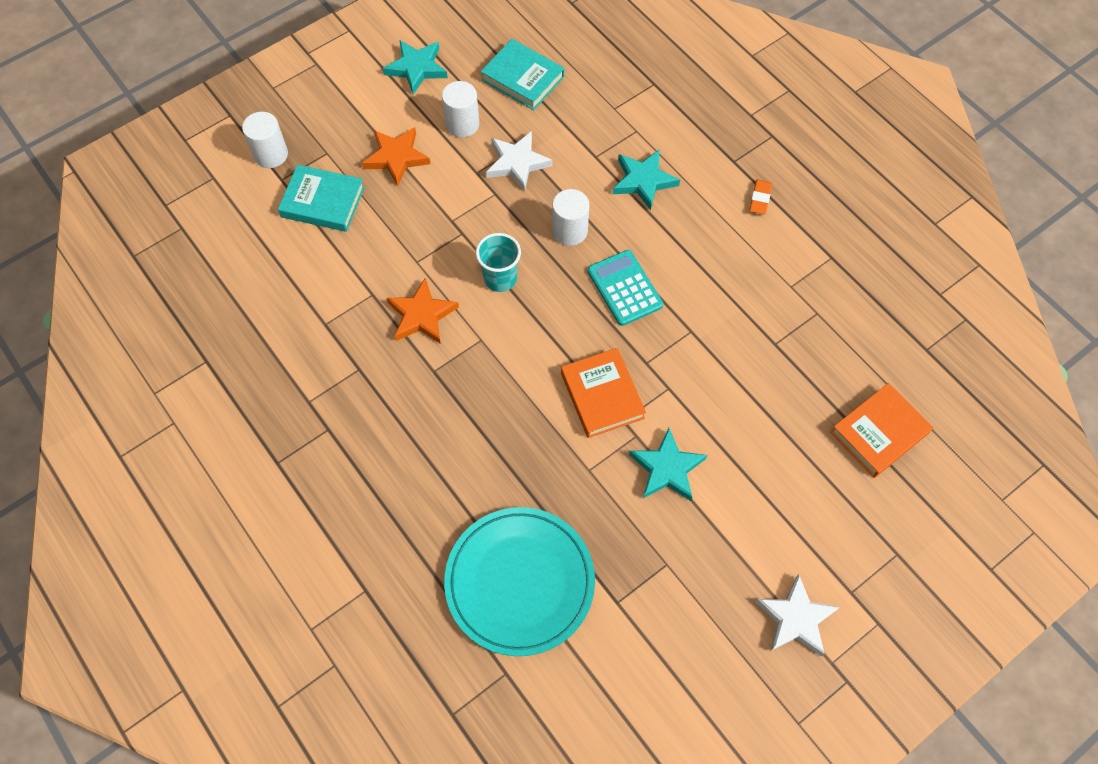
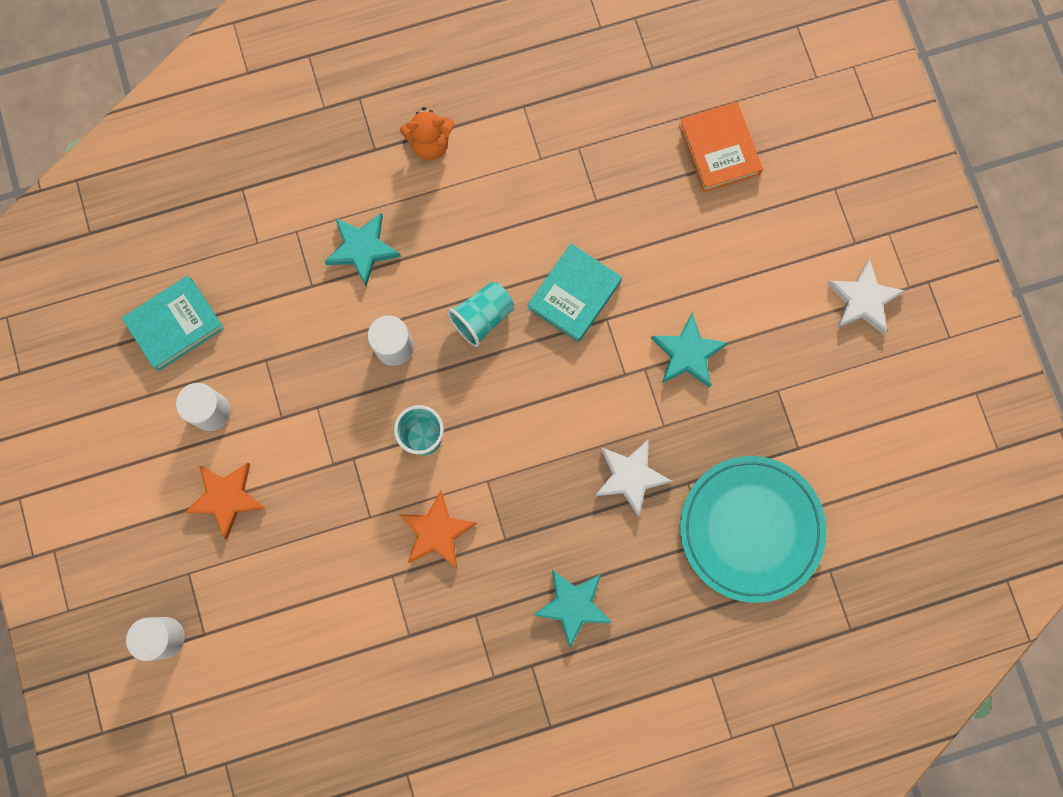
camera: 70 degrees left, 15 degrees up
(323, 202) = (253, 596): turquoise book -> turquoise book (574, 295)
(417, 68) = (110, 437): turquoise star -> turquoise star (573, 605)
(517, 163) = (287, 370): white star -> white star (630, 476)
(602, 395) = (592, 384): orange book -> none
(625, 288) = (482, 317): turquoise calculator -> turquoise cup
(760, 199) = (430, 143): orange eraser -> orange teddy bear

